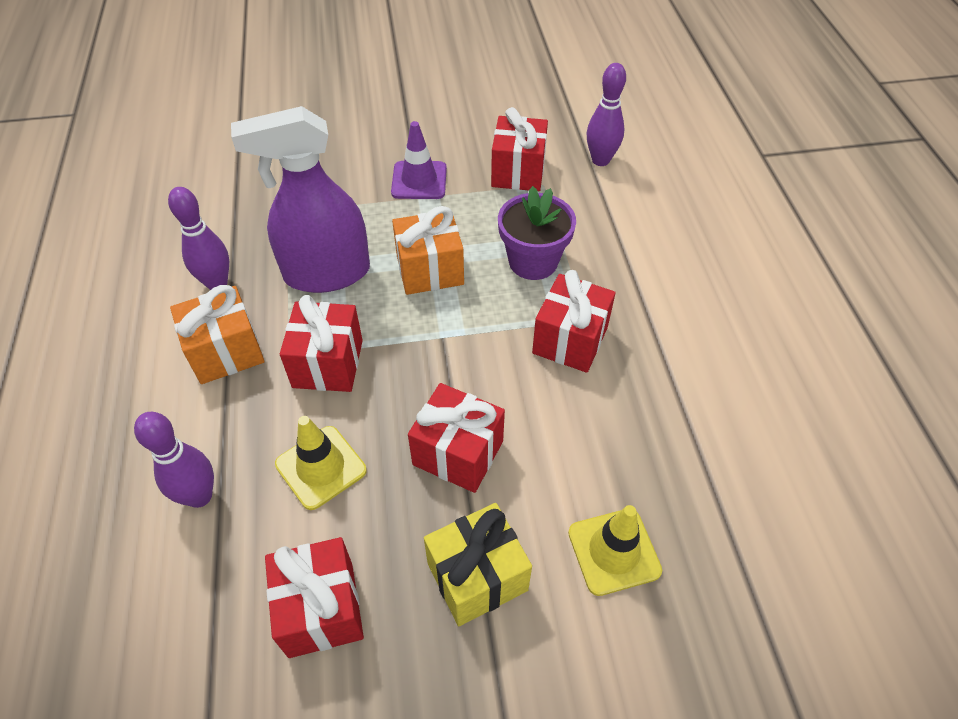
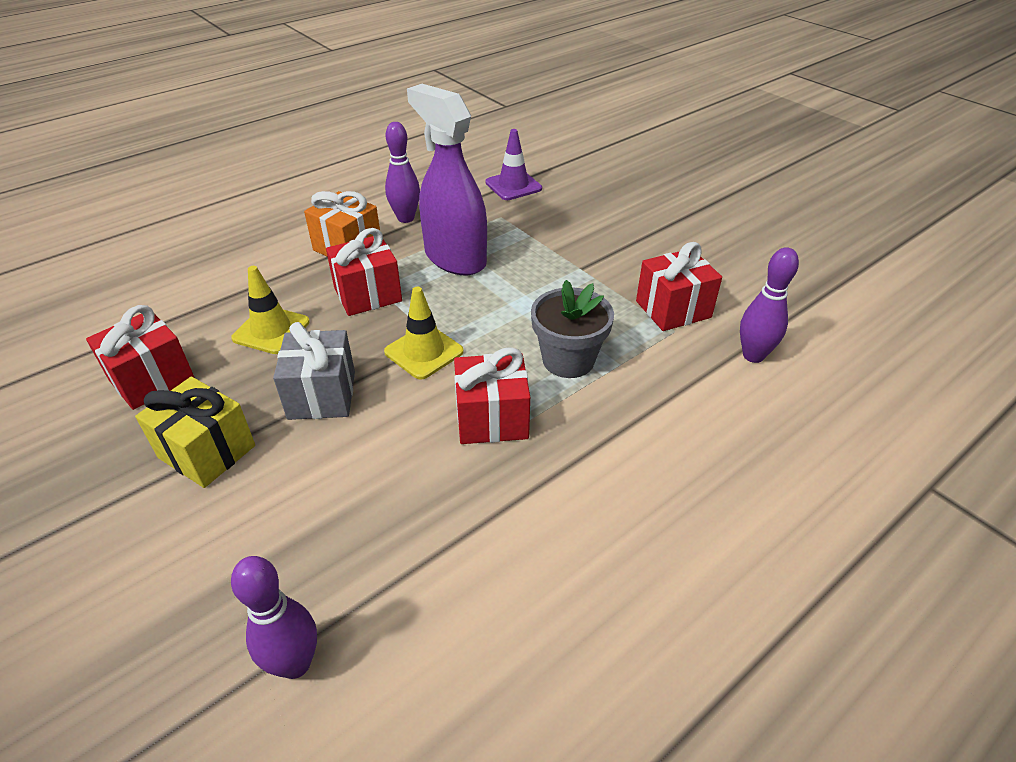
camera: 60 degrees right, 10 degrees down
(199, 496) = (222, 289): purple bowling pin -> purple bowling pin (295, 663)
(419, 180) = (599, 260): purple traffic cone -> purple traffic cone (513, 186)
(430, 270) = (503, 306): orange gift -> none
(458, 453) = (322, 395): red gift -> grey gift
(533, 261) = (568, 360): purple flower pot -> grey flower pot
(614, 551) = (266, 535): yellow traffic cone -> yellow traffic cone (424, 352)

